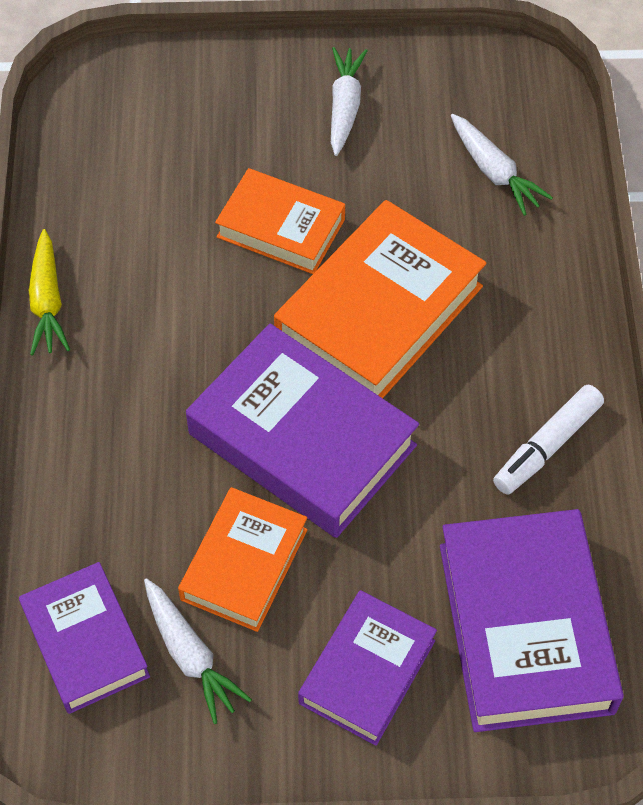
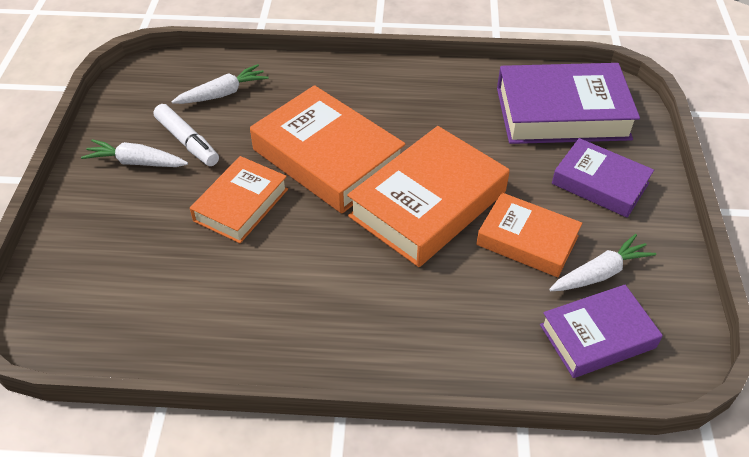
camera: 85 degrees left, 10 degrees down
(47, 301) = (279, 361): yellow carrot -> none
(302, 439) = (428, 204): purple book -> orange book
(547, 446) = (439, 92): white marker -> white marker (187, 141)

